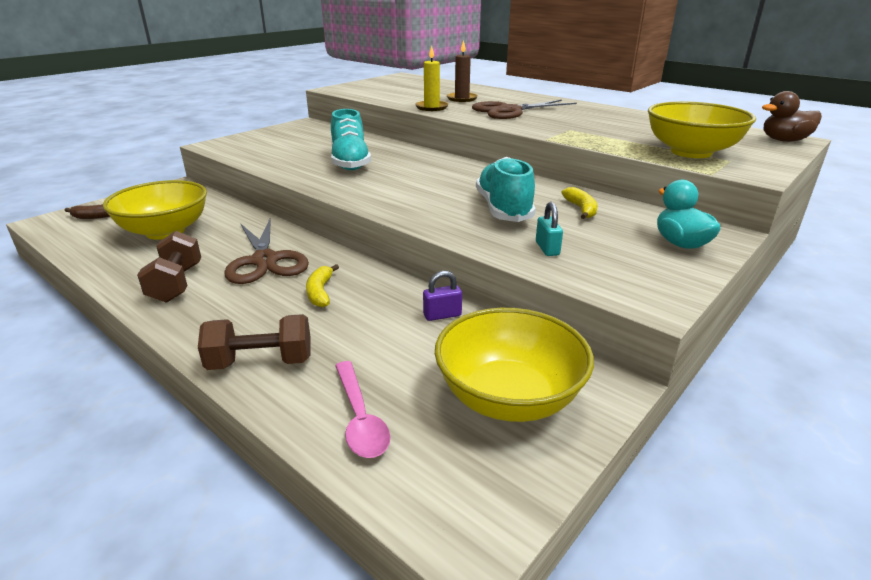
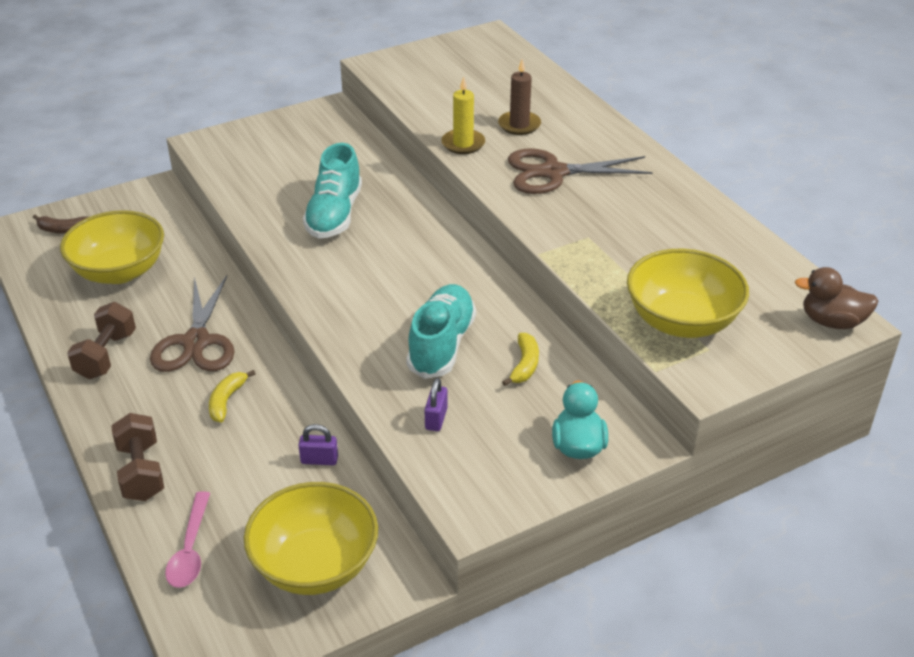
camera: 20 degrees right, 10 degrees up
(261, 362) = (141, 472): brown dumbbell -> brown dumbbell turned 60 degrees clockwise
(547, 248) = (436, 419): turquoise padlock -> purple padlock

